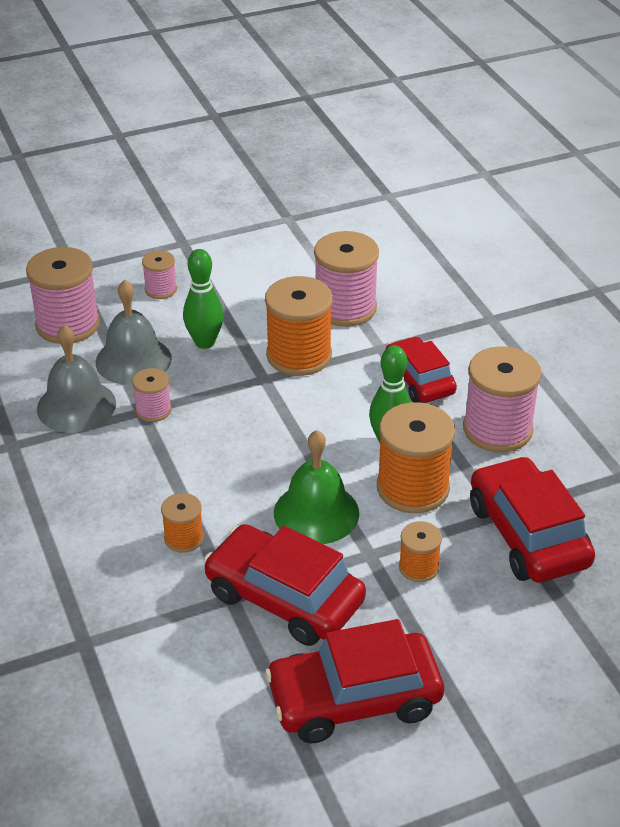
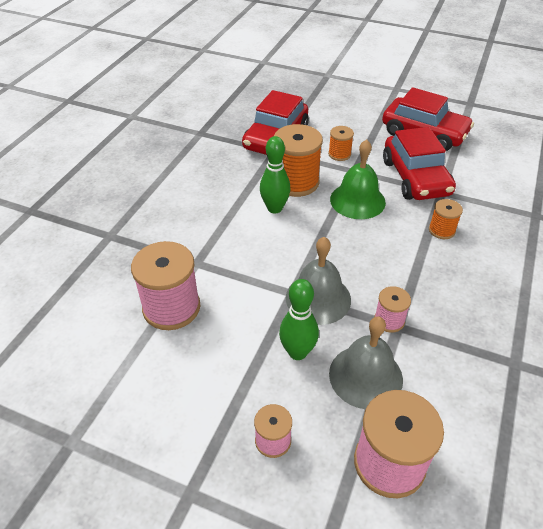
camera: 135 degrees left, 5 degrees up
(76, 406) = (443, 364): grey bell -> grey bell (318, 298)
(299, 355) = (250, 293): orange spool -> none
(419, 380) = (208, 228): red car -> none
(497, 429) = (215, 180): pink spool -> none

